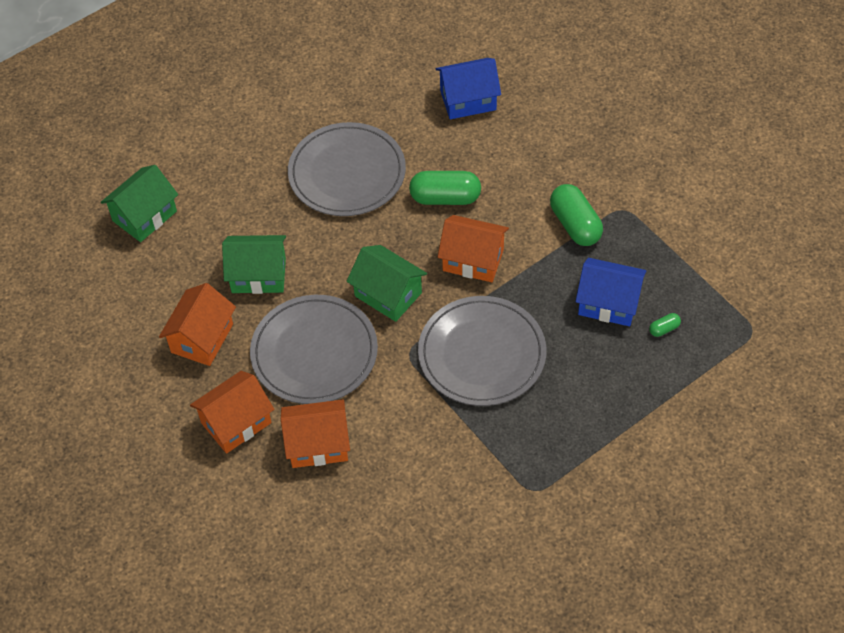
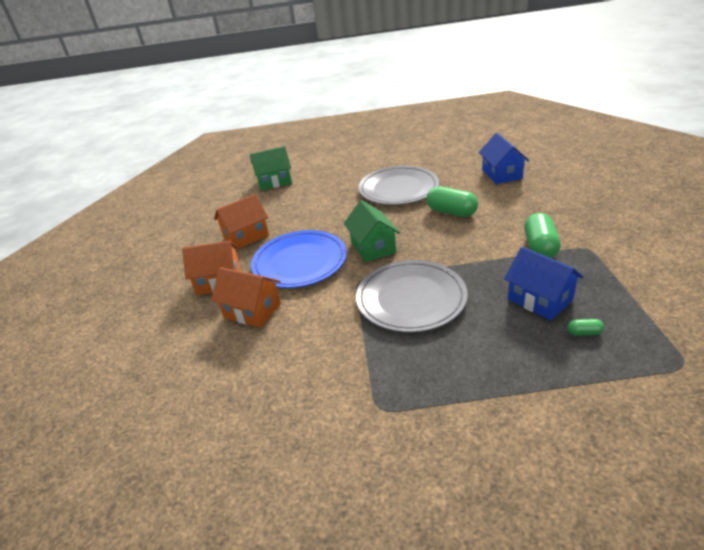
camera: 35 degrees right, 20 degrees down
(258, 275) = (305, 218): green house -> none
(314, 352) = (300, 262): grey plate -> blue plate
(468, 100) = (501, 174): blue house -> blue house turned 60 degrees clockwise
(473, 260) = (446, 246): orange house -> none

